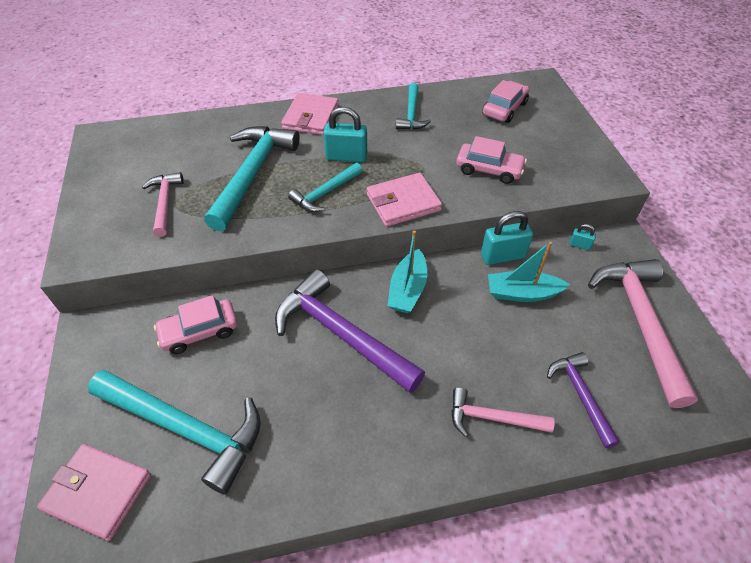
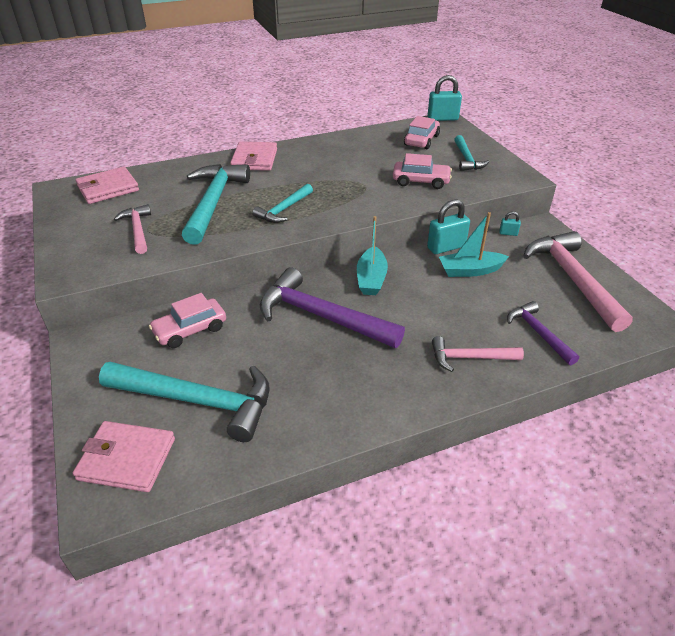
camera: 10 degrees left, 10 degrees down
(346, 157) = (295, 183): turquoise padlock -> turquoise padlock (442, 118)
(403, 202) = (354, 209): pink wallet -> pink wallet (108, 188)
(411, 114) = (343, 150): turquoise hammer -> turquoise hammer (467, 159)

